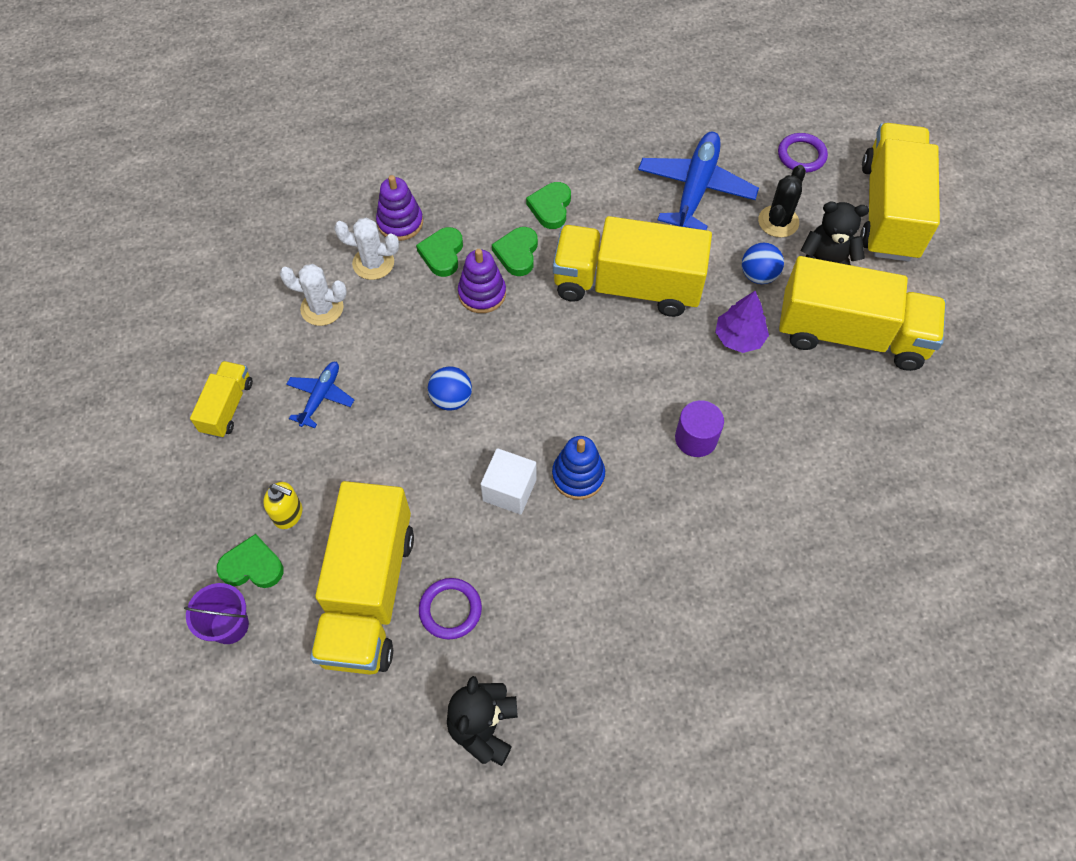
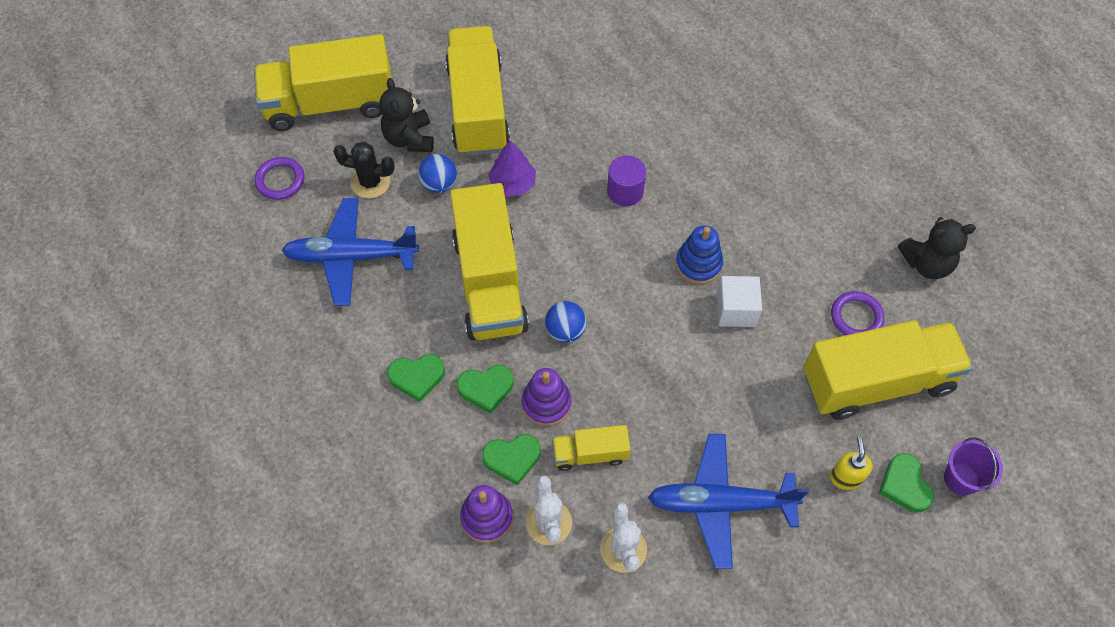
camera: 110 degrees left, 0 degrees up
(227, 407) = (772, 588): yellow truck -> yellow truck (590, 454)
(320, 397) = (721, 504): blue plane -> blue plane, size x1.89
(451, 399) = (671, 387): blue ball -> blue ball (565, 331)

